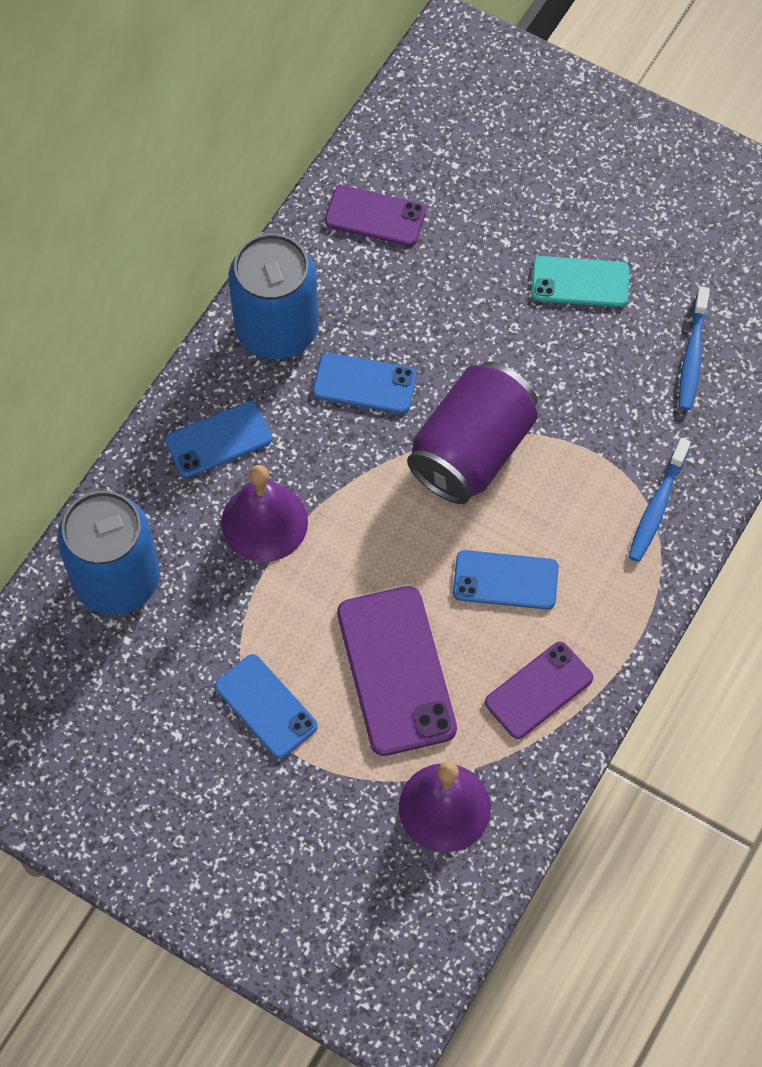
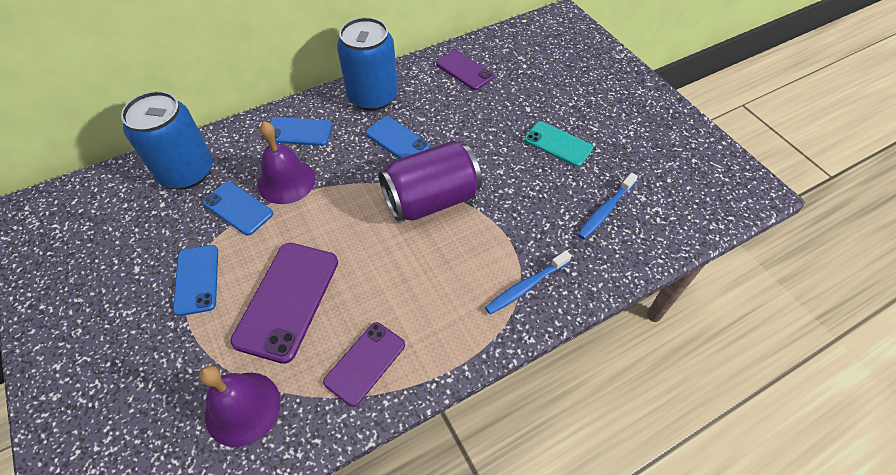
camera: 30 degrees right, 10 degrees down
(505, 580) = (396, 282): blue phone -> blue phone (238, 208)
(538, 690) = (365, 363): purple phone -> purple phone turned 45 degrees counterclockwise

